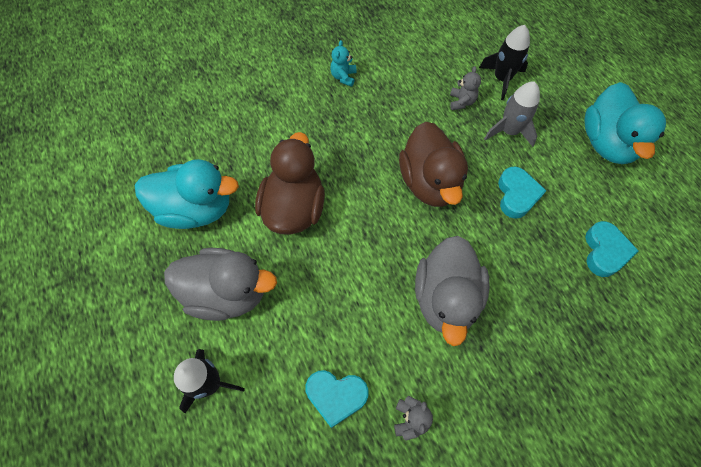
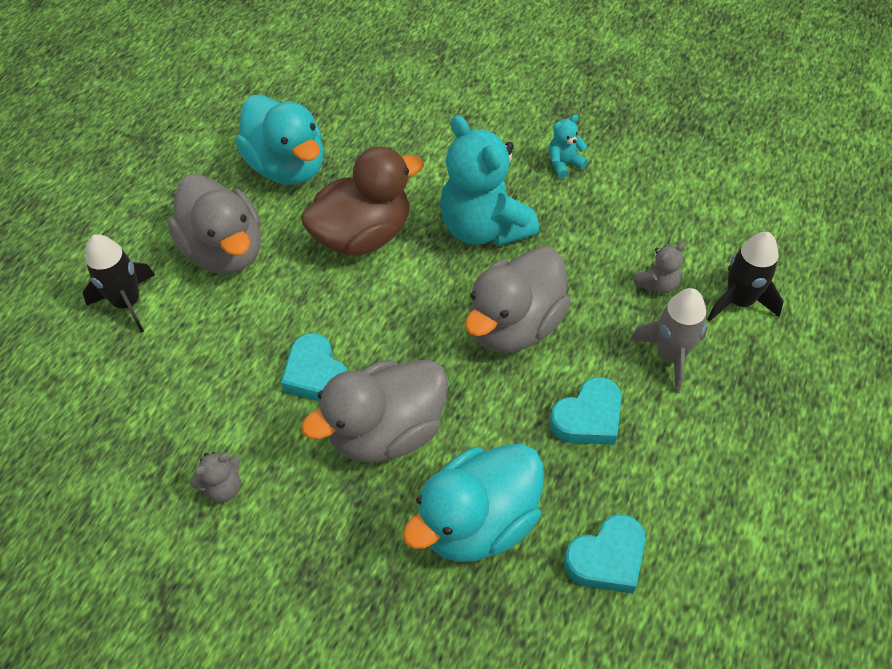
camera: 50 degrees right, 10 degrees down
(336, 396) = (195, 408): turquoise heart -> turquoise heart (316, 374)
(350, 146) = (484, 228): none -> turquoise teddy bear
(430, 182) = (515, 325): brown duck -> grey duck
(607, 143) = (776, 469): turquoise duck -> turquoise duck (478, 522)

